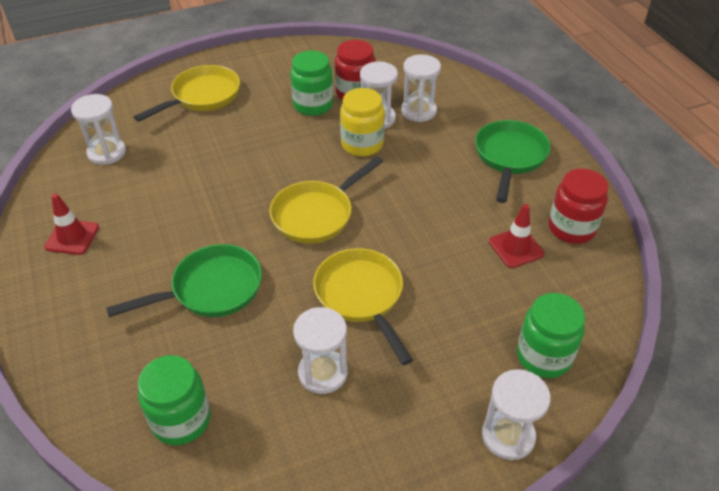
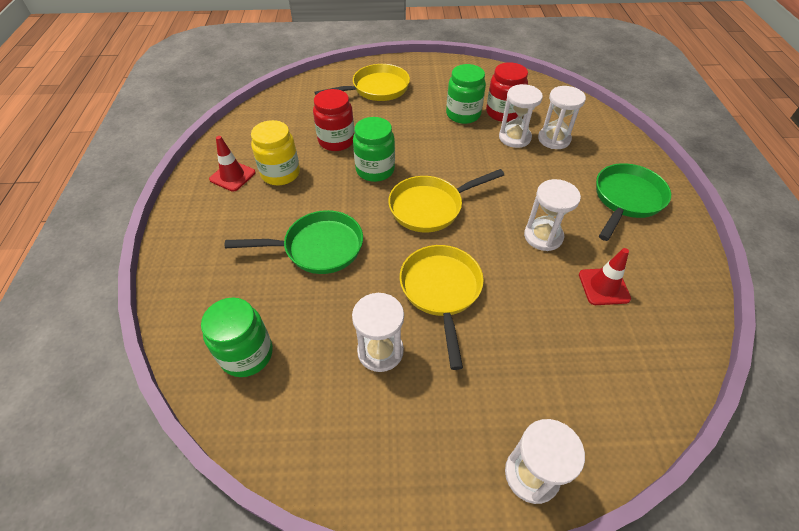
camera: 20 degrees right, 5 degrees up
(107, 153) = (286, 117): white hourglass -> white hourglass (543, 236)
(362, 144) = (492, 156): yellow jar -> yellow jar (280, 173)
(543, 356) = (596, 403): green jar -> green jar (375, 170)
(571, 228) = (667, 283): red jar -> red jar (336, 141)

